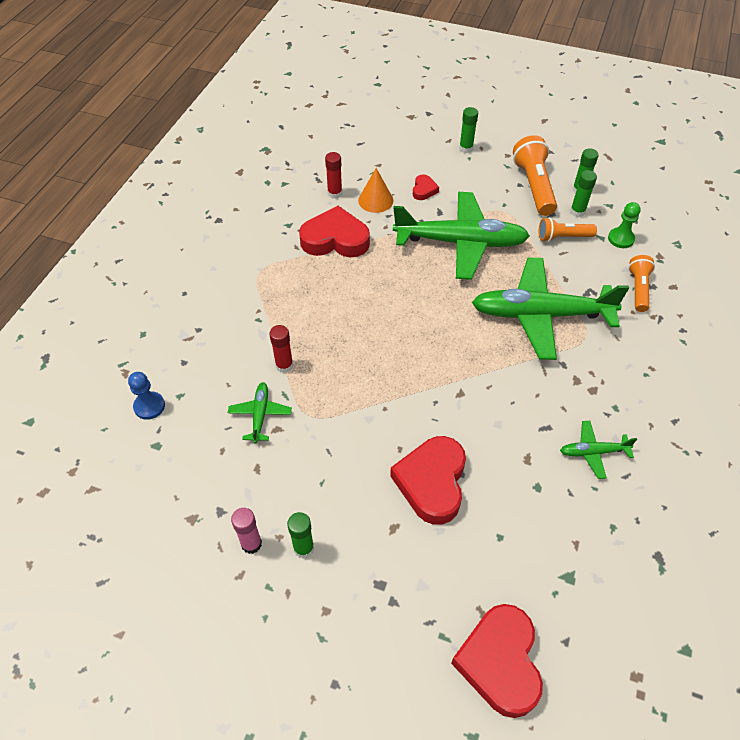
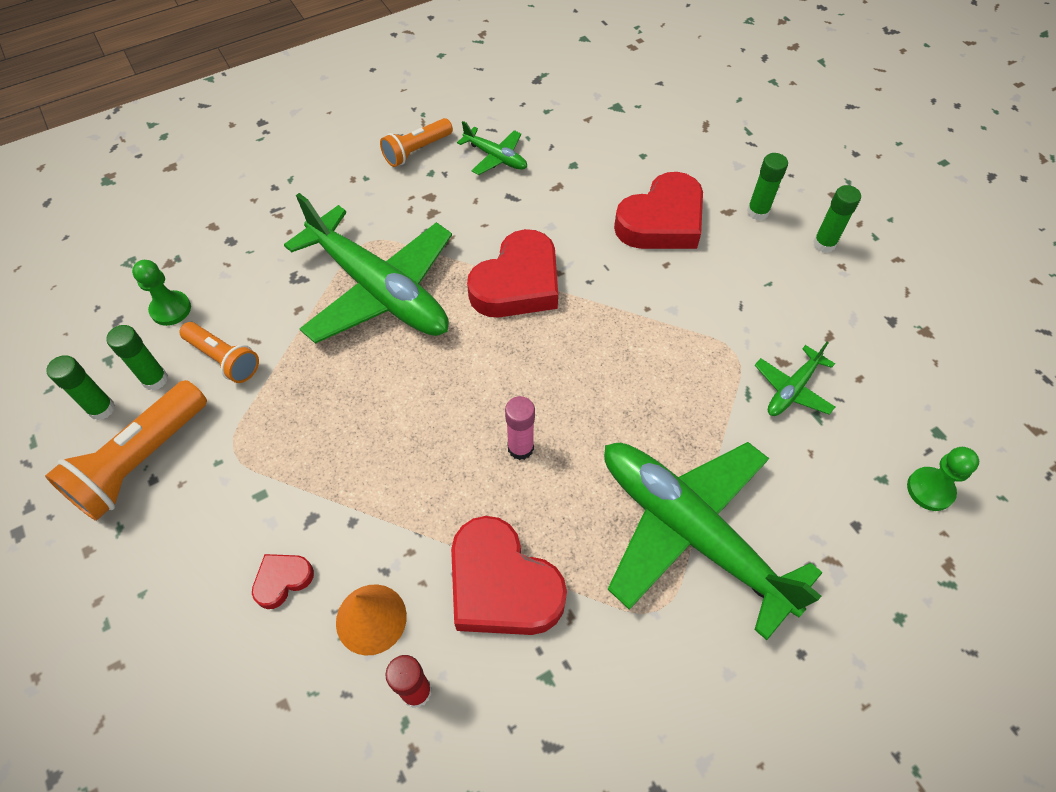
camera: 140 degrees left, 5 degrees up
(149, 406) = (930, 490): blue pawn -> green pawn
(251, 544) = (873, 275): pink glue stick -> pink glue stick (520, 448)
(284, 365) = (724, 430): red glue stick -> none
(460, 242) = (346, 445): green plane -> green plane (691, 533)
(466, 148) = (118, 620): green glue stick -> green glue stick (757, 212)
(500, 662) = (719, 99): red heart -> red heart (518, 283)
(638, 289) = (247, 247): orange flashlight -> orange flashlight (416, 151)

